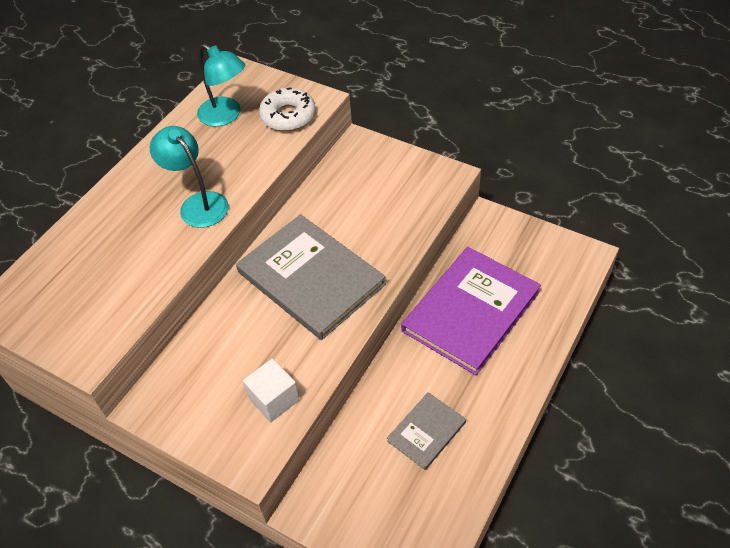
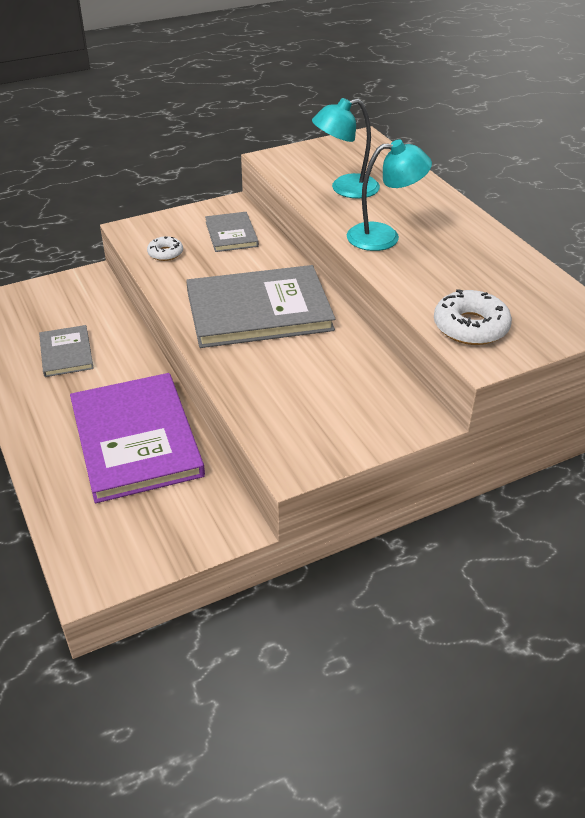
camera: 120 degrees right, 10 degrees down
(204, 369) = (231, 234): none -> grey book
(226, 116) = (509, 288): turquoise lamp -> turquoise lamp (345, 189)
(274, 399) = (165, 253): white cube -> white donut

